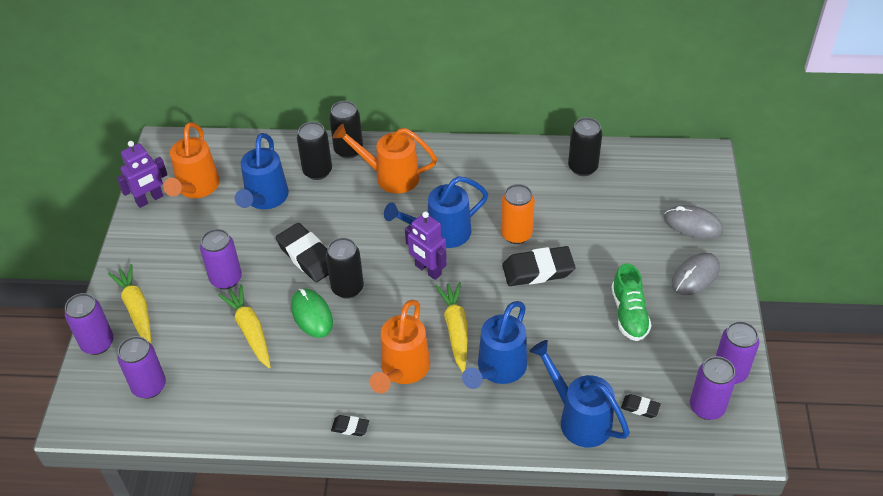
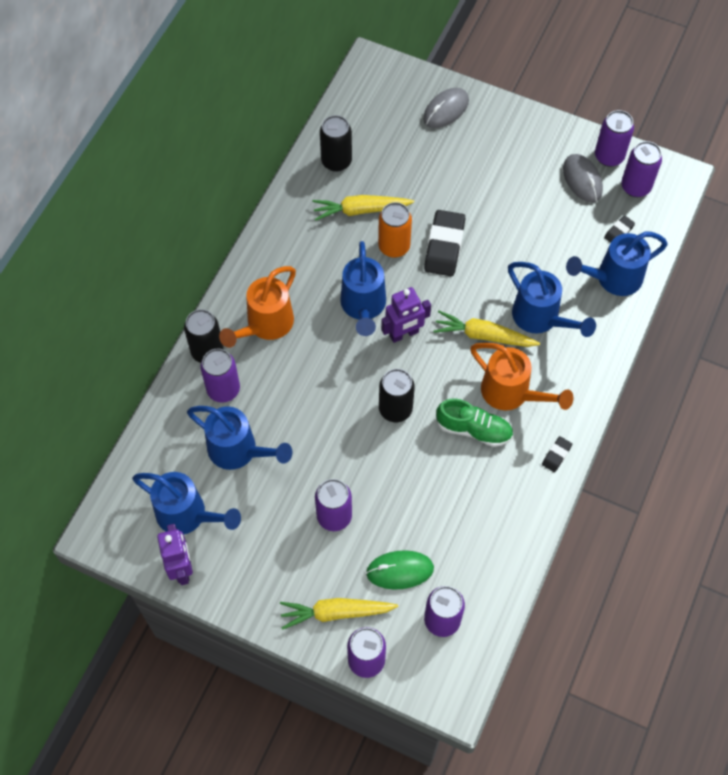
camera: 70 degrees left, 15 degrees up
(196, 188) = (187, 515): orange watering can -> blue watering can
(250, 330) = (410, 511): yellow carrot -> yellow carrot (360, 210)
(307, 256) = (338, 432): black eraser -> none
(312, 315) = (415, 450): green mouse -> green mouse (400, 570)
(317, 171) = (223, 389): black can -> purple can
(629, 314) = (522, 199): green shoe -> green shoe (474, 429)
(695, 276) = (503, 134): grey mouse -> grey mouse (582, 180)

